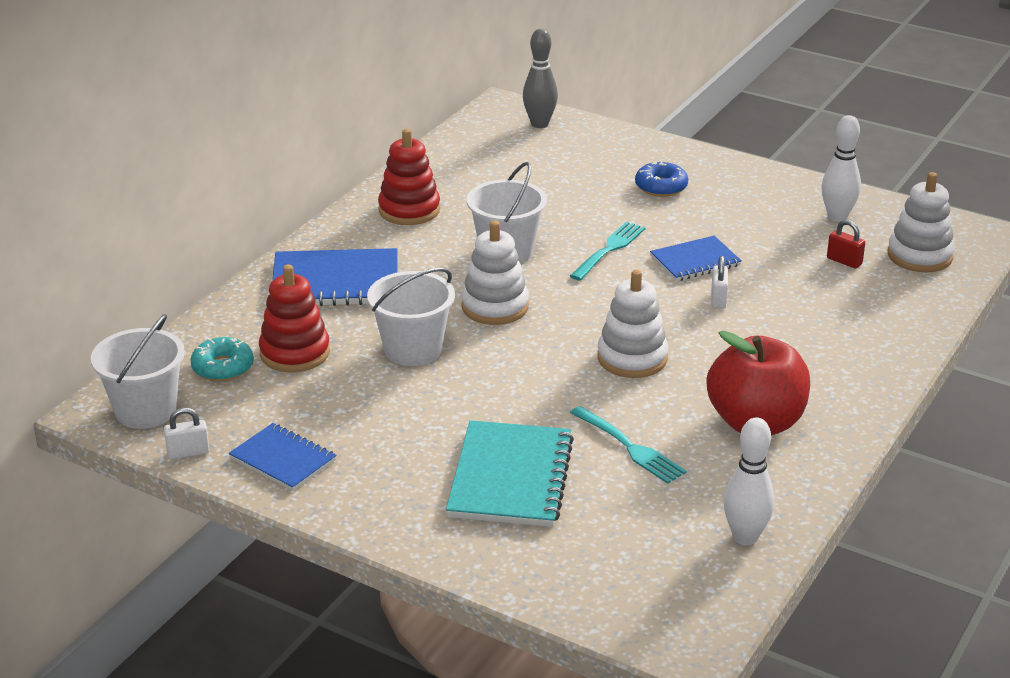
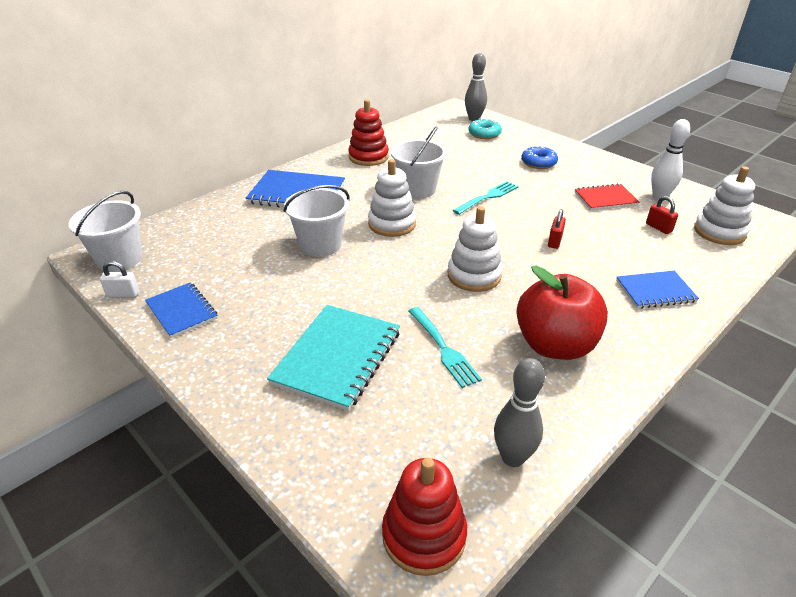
camera: 15 degrees right, 5 degrees up
(223, 367) = (189, 238): turquoise donut -> turquoise donut (484, 134)
(295, 353) = (241, 235): red stacking toy -> red stacking toy (424, 535)
(695, 261) = (546, 213): blue notebook -> blue notebook (655, 291)
(718, 299) = (554, 241): white padlock -> red padlock
(745, 537) = (512, 457): white bowling pin -> grey bowling pin
(767, 230) = (605, 199): none -> red notebook

